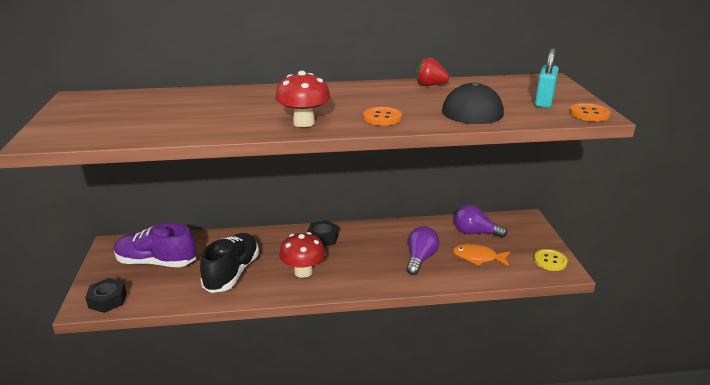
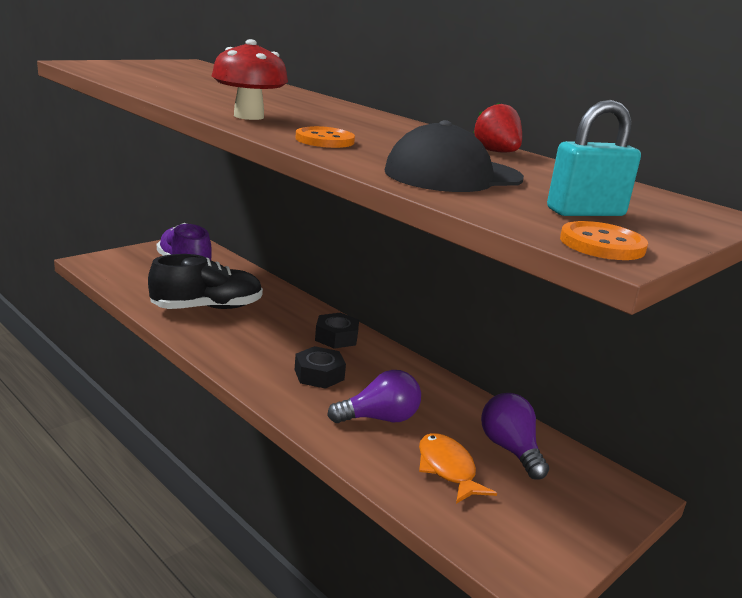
camera: 50 degrees right, 5 degrees down
(107, 300) = (106, 267): black nut -> black nut (319, 375)
(303, 272) = (254, 345): red mushroom -> none
(550, 261) = (538, 552): yellow button -> none

